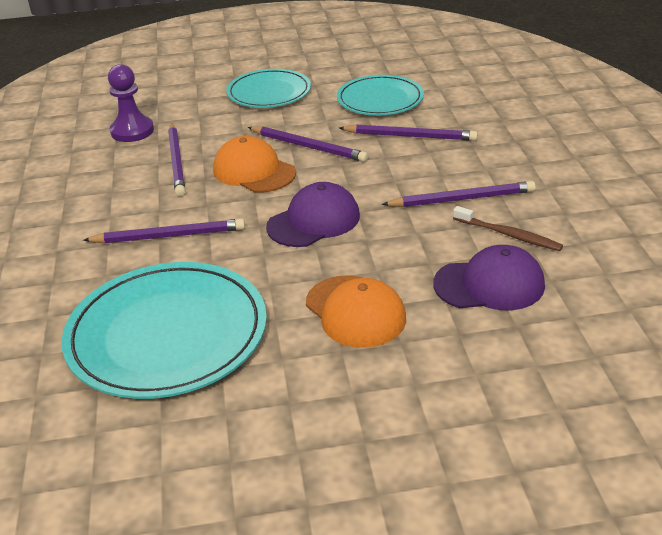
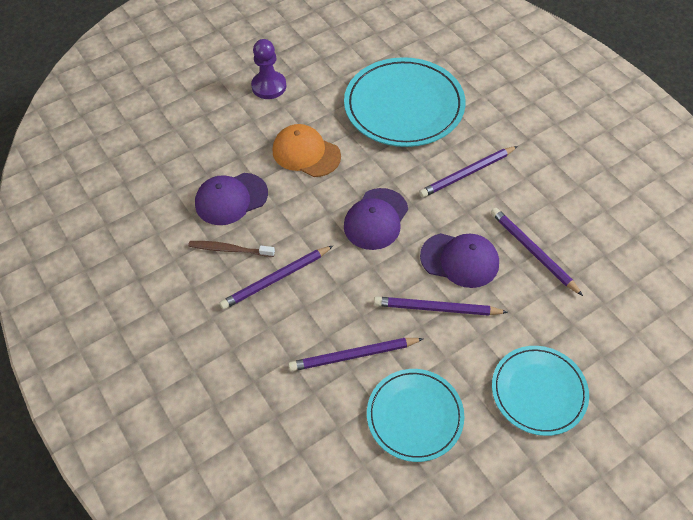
camera: 155 degrees right, 20 degrees up
(132, 131) = (611, 280): purple pawn -> purple pawn (269, 86)
(254, 171) = (459, 260): orange cap -> purple cap

